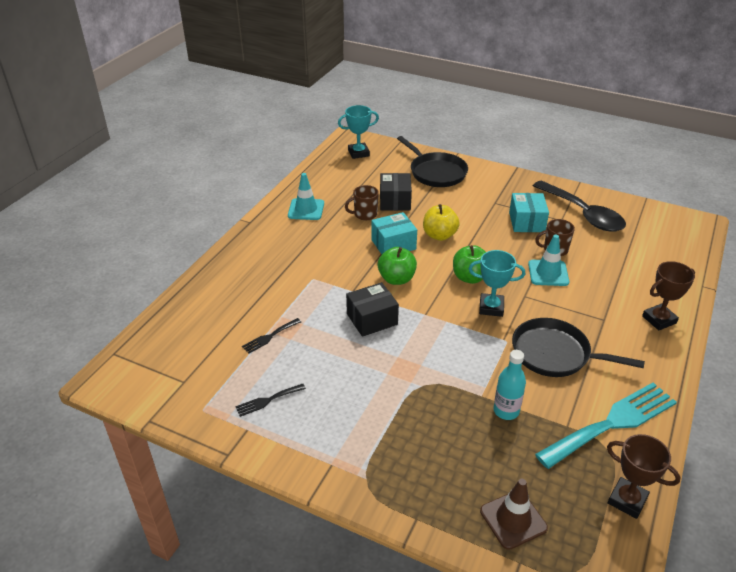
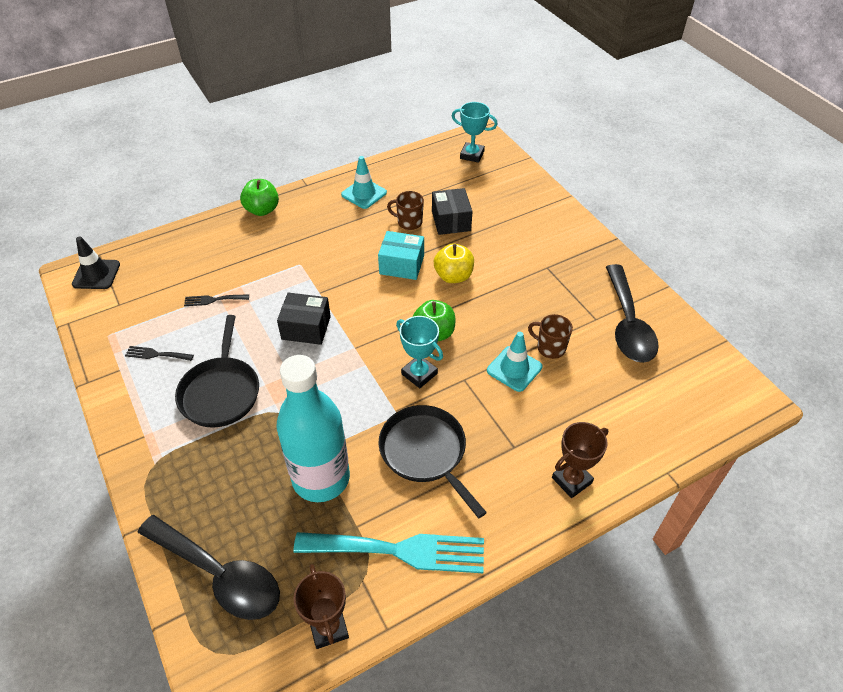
camera: 35 degrees right, 10 degrees up
(131, 370) = (96, 274): none -> black traffic cone
(395, 201) = (451, 221): black box -> black box turned 45 degrees counterclockwise
(396, 279) = (367, 300): green apple -> green apple (262, 210)
(436, 172) = (524, 208): black pan -> black pan (221, 392)
(506, 411) = (321, 478): turquoise bottle -> turquoise bottle, size x2.08
(513, 519) = (219, 575): brown traffic cone -> black spoon
(526, 222) = (555, 304): turquoise box -> none
(659, 319) = (571, 480): brown trophy -> brown trophy turned 45 degrees counterclockwise

